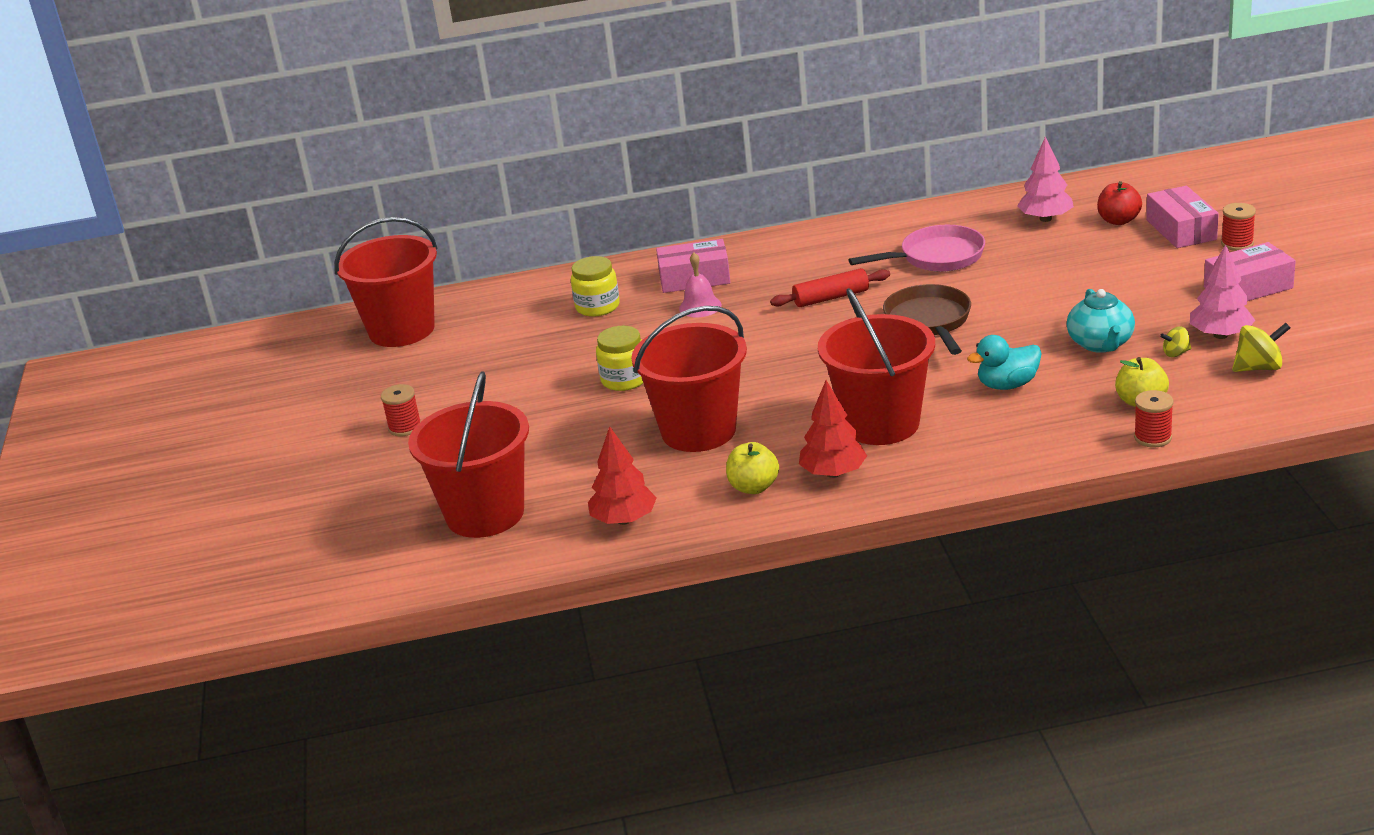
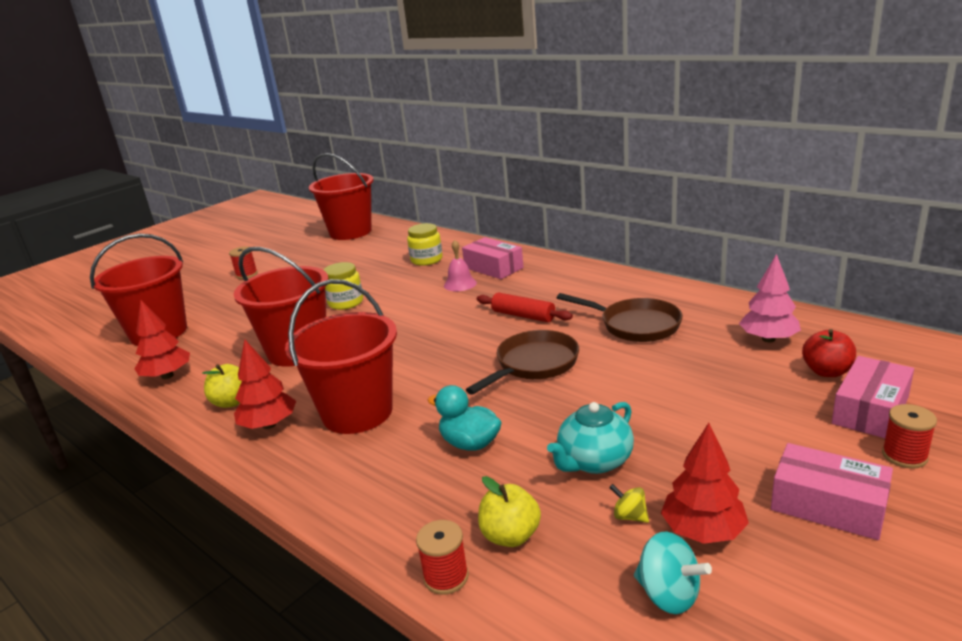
camera: 50 degrees right, 5 degrees down
(937, 257) = (635, 325): pink pan -> brown pan
(1220, 335) = (703, 531): pink tree -> red tree
(1259, 367) = (669, 595): yellow spinning top -> turquoise spinning top

